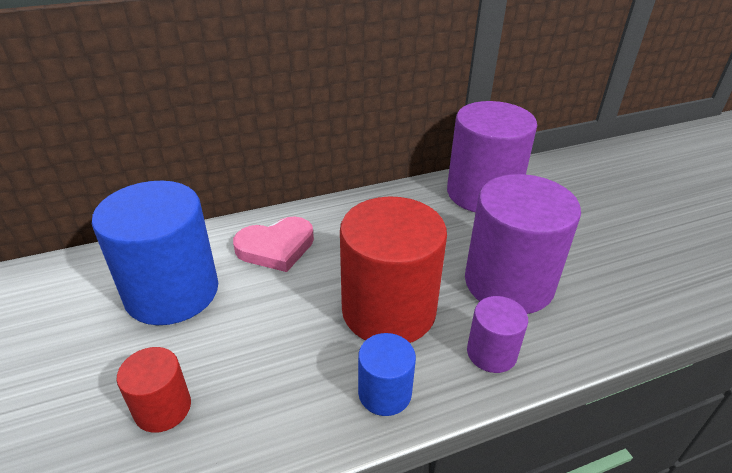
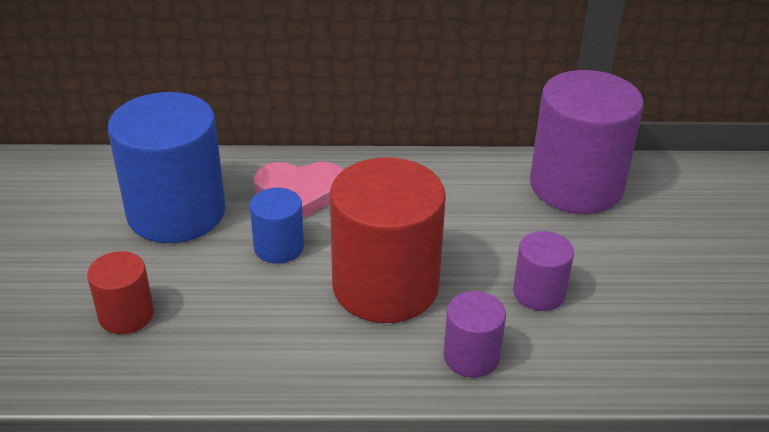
camera: 20 degrees right, 0 degrees up
(384, 393) = (337, 361): blue cylinder -> blue cylinder (279, 247)
(508, 283) = (539, 293): purple cylinder -> purple cylinder, size x0.49

